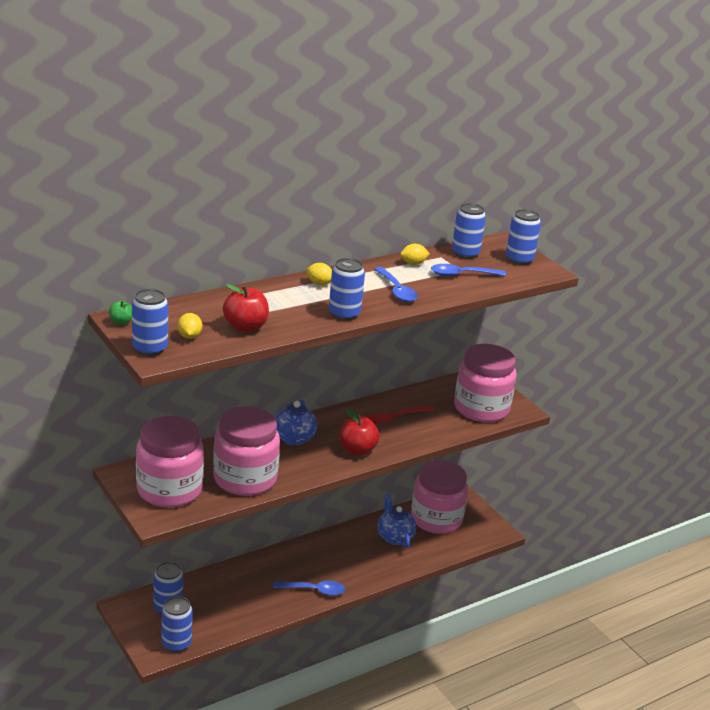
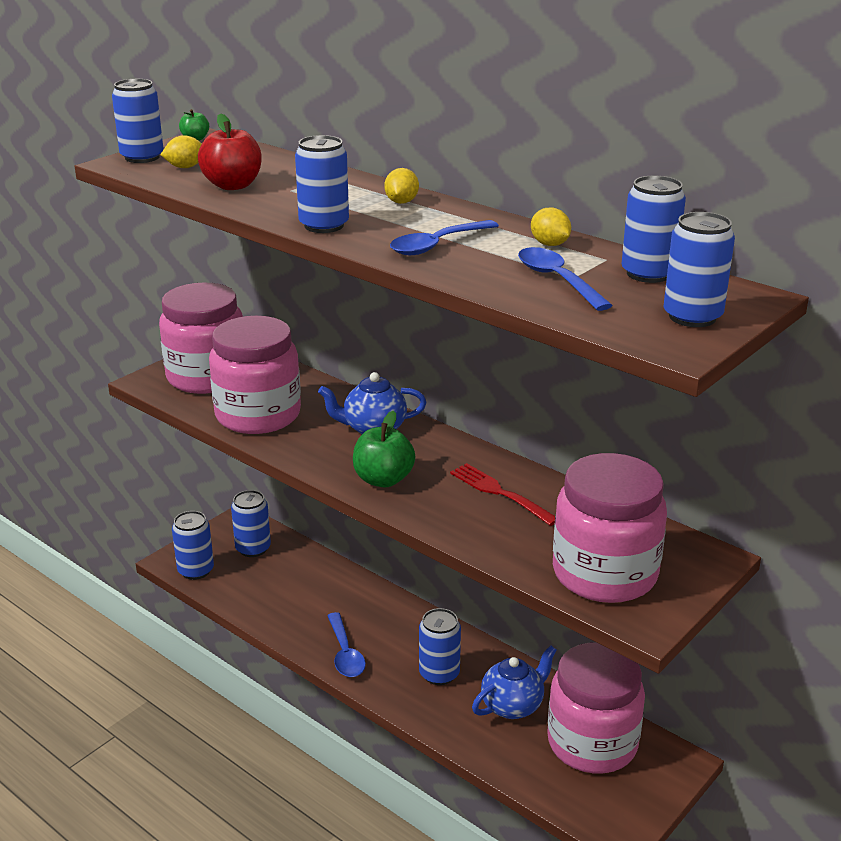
camera: 75 degrees right, 0 degrees up
(354, 556) = (439, 674): none -> blue can
(357, 450) = (383, 479): red apple -> green apple

